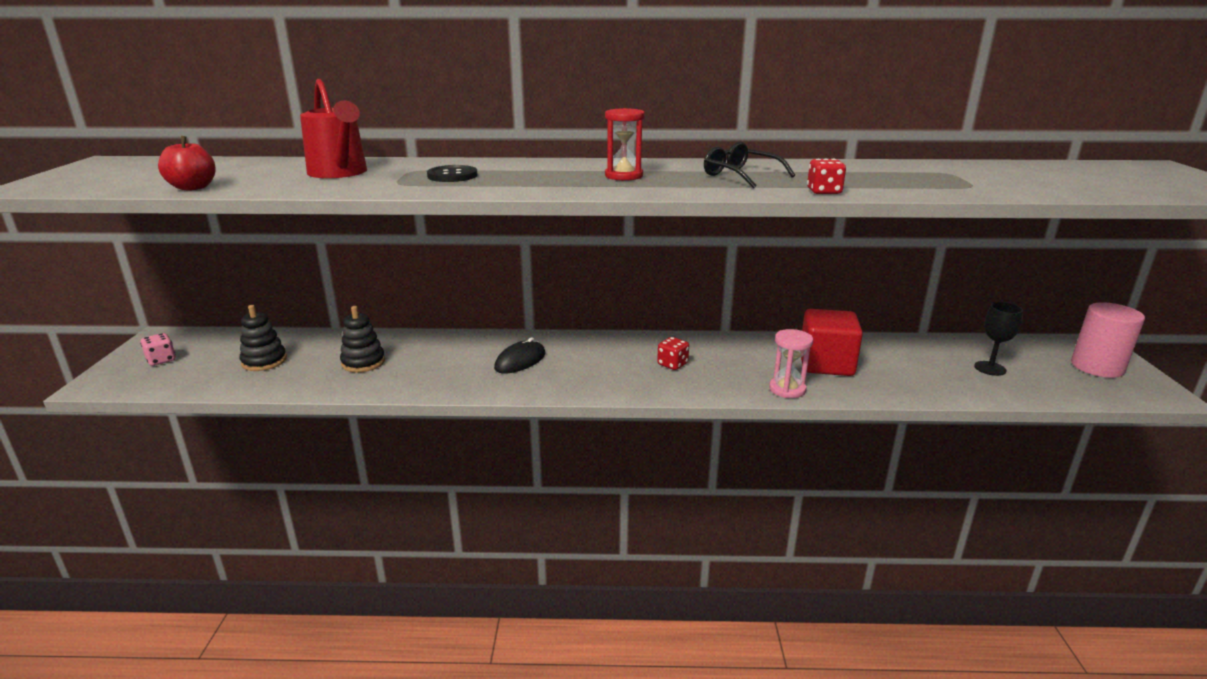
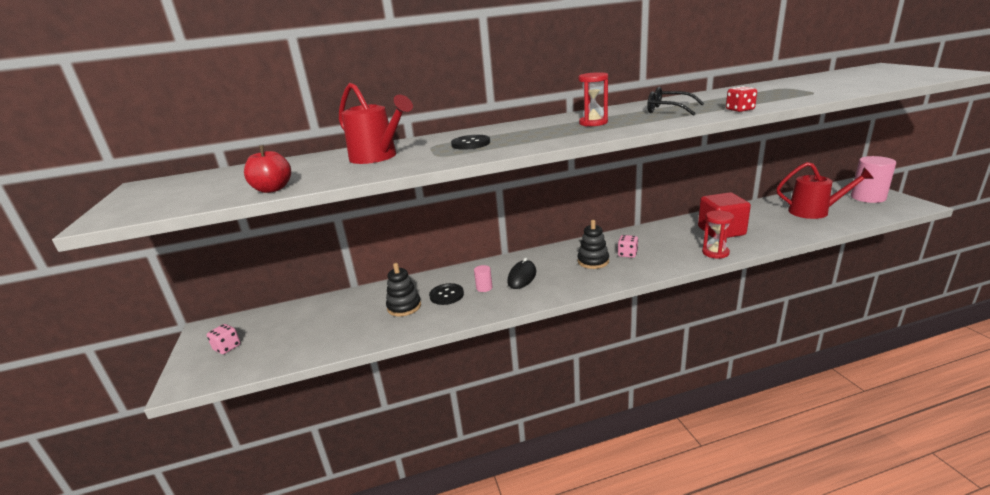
camera: 15 degrees left, 0 degrees up
(264, 361) = (320, 326): black stacking toy -> black stacking toy (593, 261)
(419, 361) = (446, 295): none -> black button
(466, 363) = (484, 288): none -> pink cylinder
(672, 364) = (627, 254): red dice -> pink dice
(787, 389) = (715, 253): pink hourglass -> red hourglass
(990, 368) = (814, 212): black goblet -> red watering can

